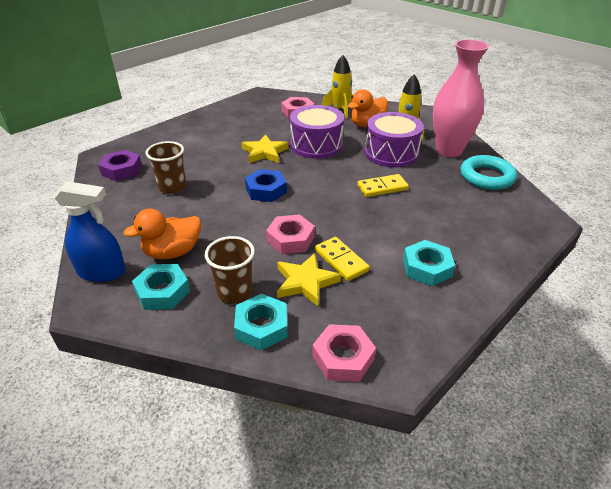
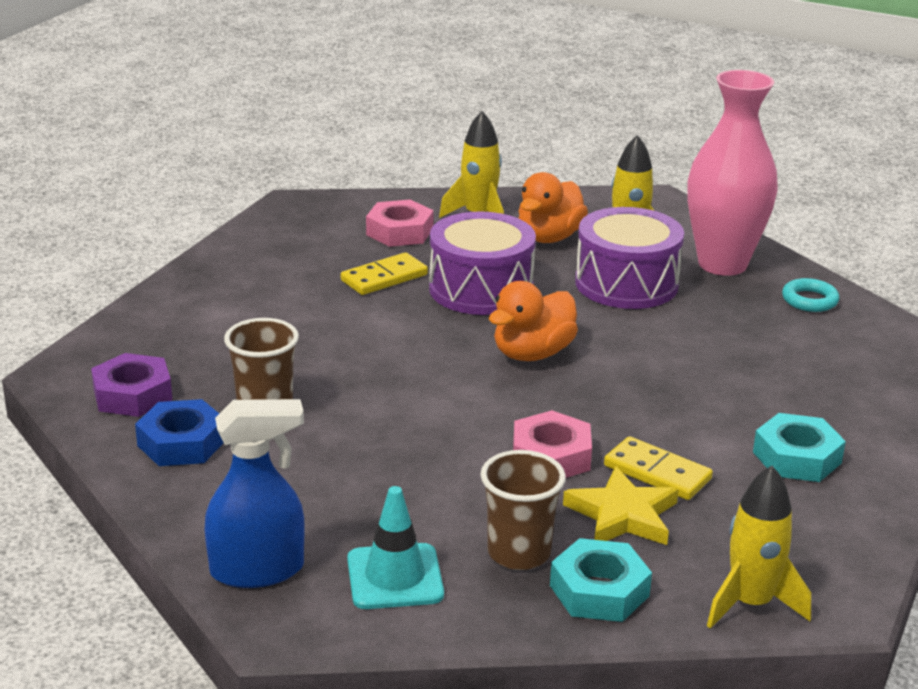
camera: 20 degrees left, 10 degrees down
(162, 292) = (395, 577): turquoise nut -> turquoise traffic cone
(172, 252) = (360, 515): orange duck -> orange duck (532, 354)
(264, 152) = (392, 317): yellow star -> none
(266, 190) = (447, 384): blue nut -> blue nut (181, 443)
(343, 357) = (751, 603): pink nut -> yellow rocket
(382, 187) = (649, 346): yellow domino -> yellow domino (384, 278)
(486, 177) = (809, 300): turquoise ring -> turquoise ring, size x0.57

